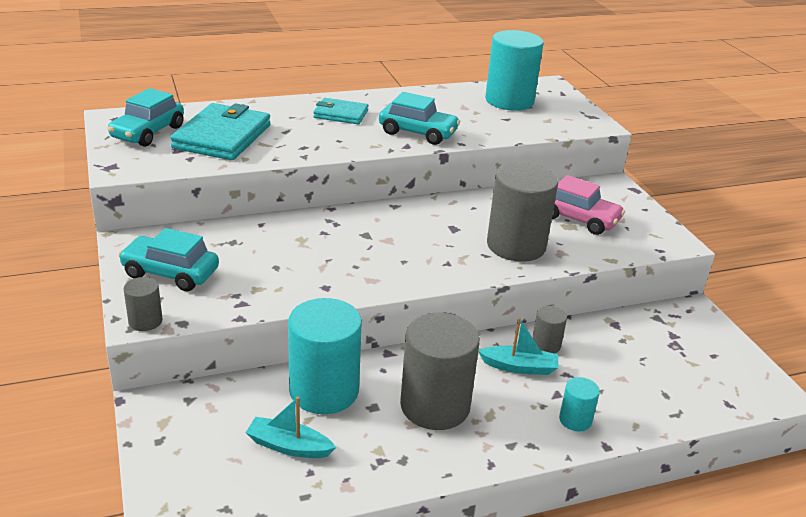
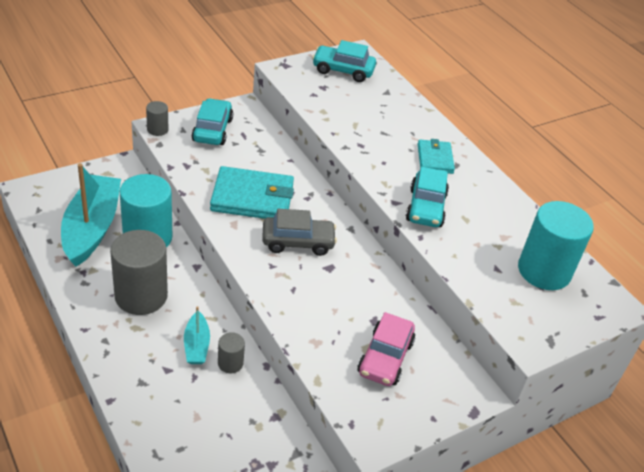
camera: 75 degrees right, 10 degrees up
(222, 137) = (355, 103): turquoise wallet -> turquoise wallet (252, 198)
(289, 446) = (92, 228): turquoise boat -> turquoise boat, size x2.08
(411, 241) = (298, 242): none -> grey car
(516, 246) = (316, 309): grey cylinder -> none
(575, 420) = (137, 380): turquoise cylinder -> none

